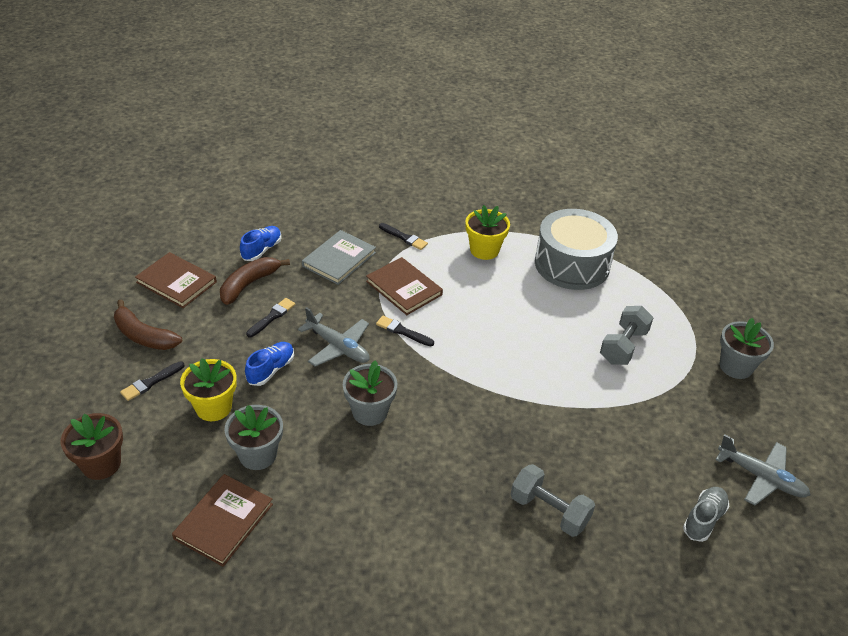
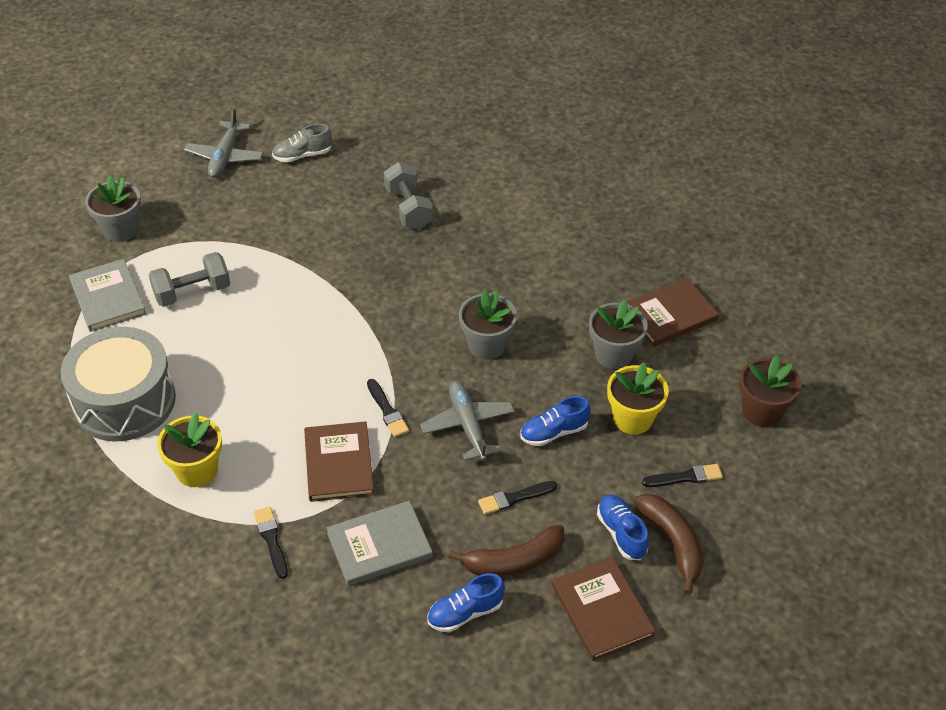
camera: 145 degrees left, 5 degrees up
(184, 327) = (621, 533): none -> blue shoe
(670, 316) = (108, 298): none -> grey book
(761, 477) = (225, 157): grey plane -> grey plane turned 150 degrees counterclockwise

